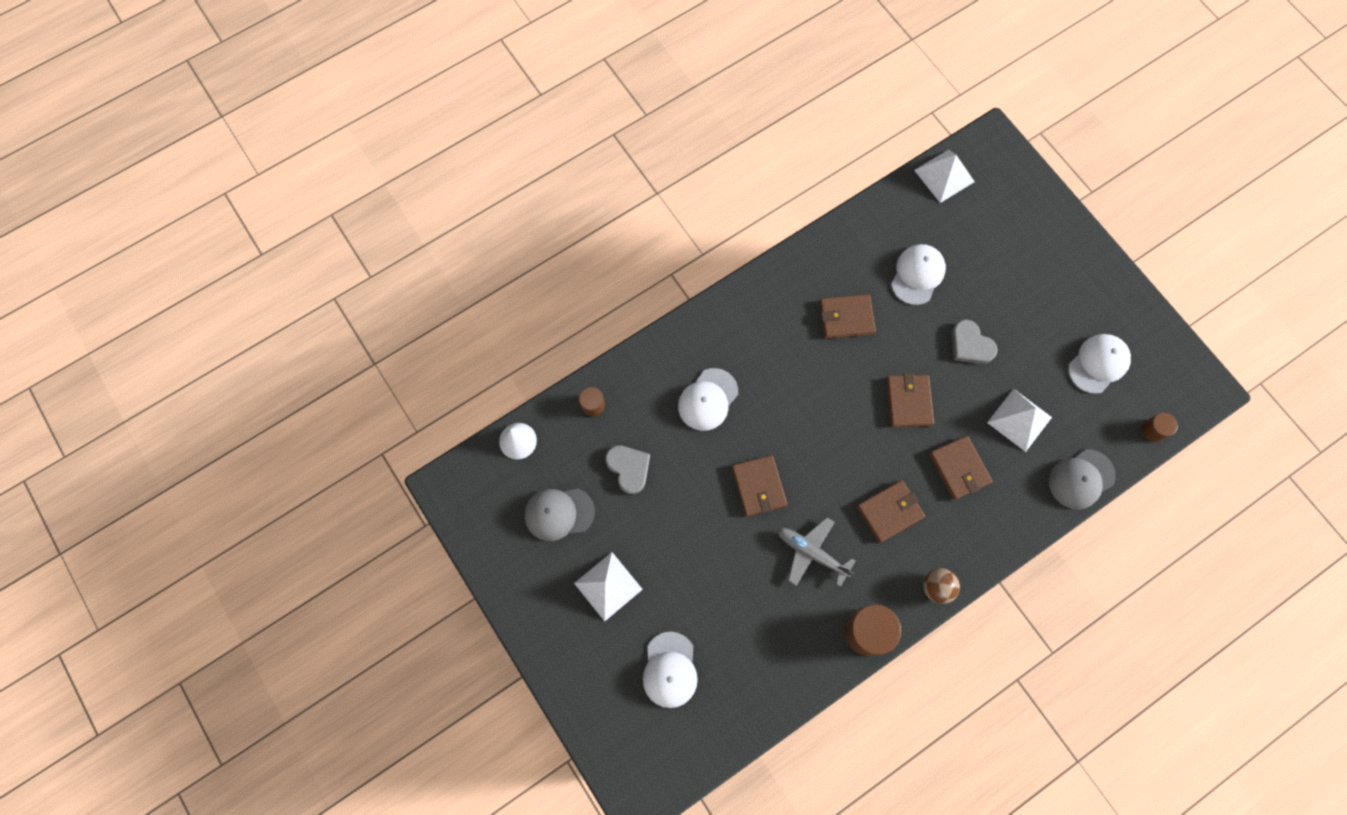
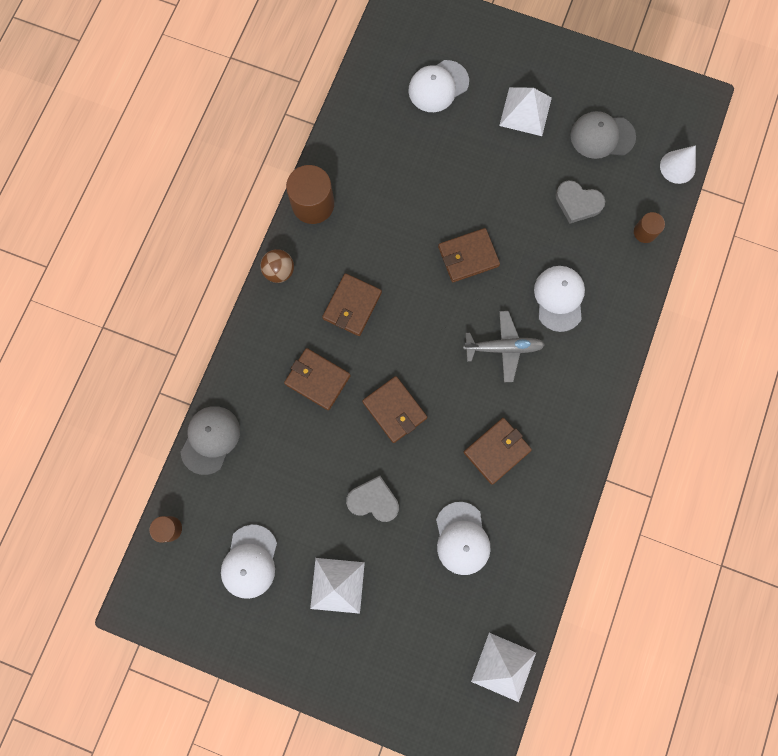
camera: 145 degrees right, 5 degrees up
(559, 513) = (602, 136): grey cap -> grey cap turned 135 degrees counterclockwise
(670, 670) = (438, 86): white cap -> white cap turned 90 degrees counterclockwise
(759, 486) = (468, 256): brown wallet -> brown wallet turned 60 degrees counterclockwise
(812, 553) = (392, 234): grey plane -> grey plane (503, 348)
(1019, 419) = (291, 458): white pyramid -> white pyramid (337, 585)

